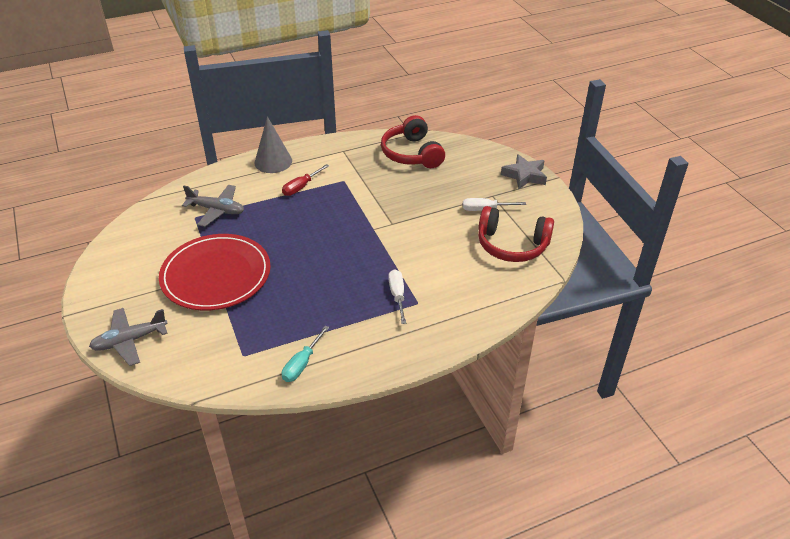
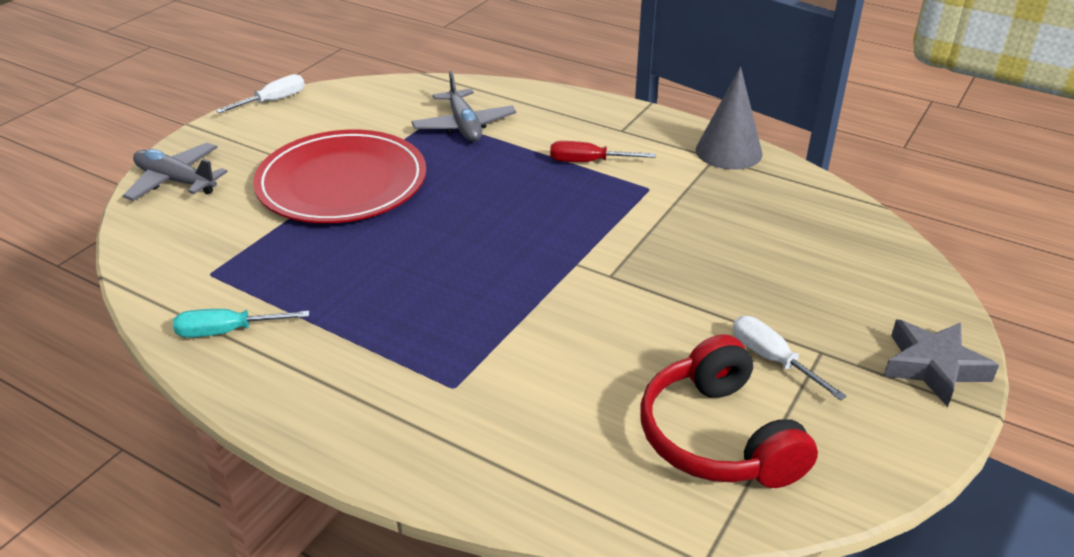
camera: 55 degrees right, 5 degrees down
(273, 162) = (611, 118): grey cone -> grey cone (728, 151)
(397, 295) = (450, 357): white screwdriver -> white screwdriver (274, 101)
(412, 154) = (800, 218): red headphones -> none

